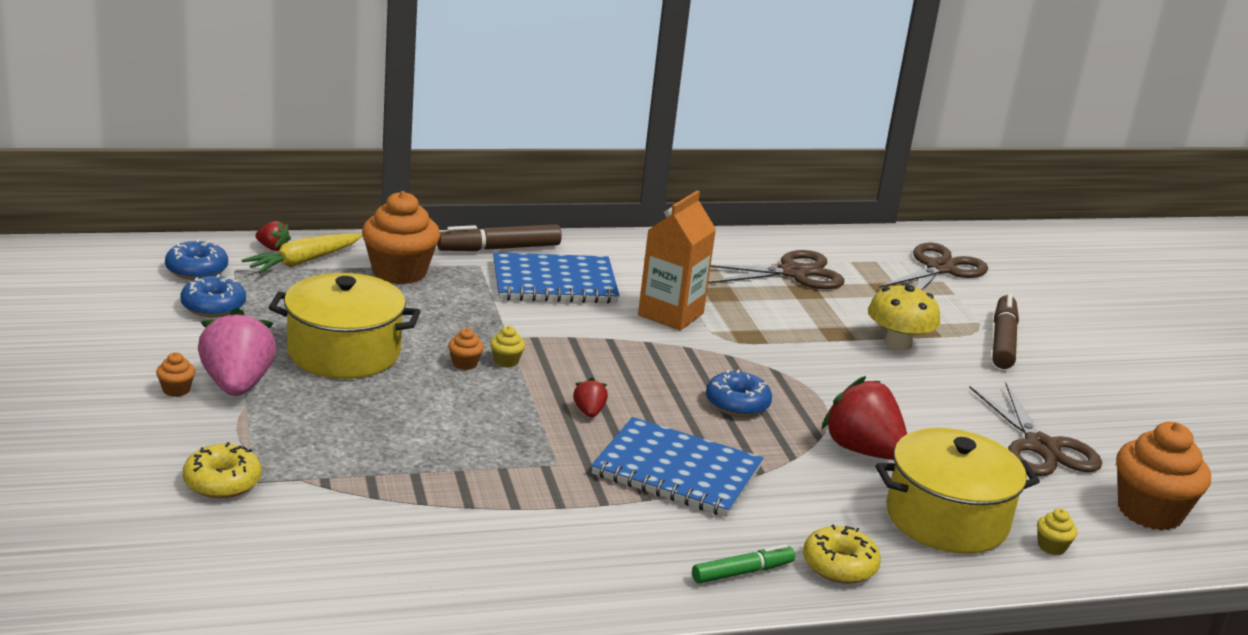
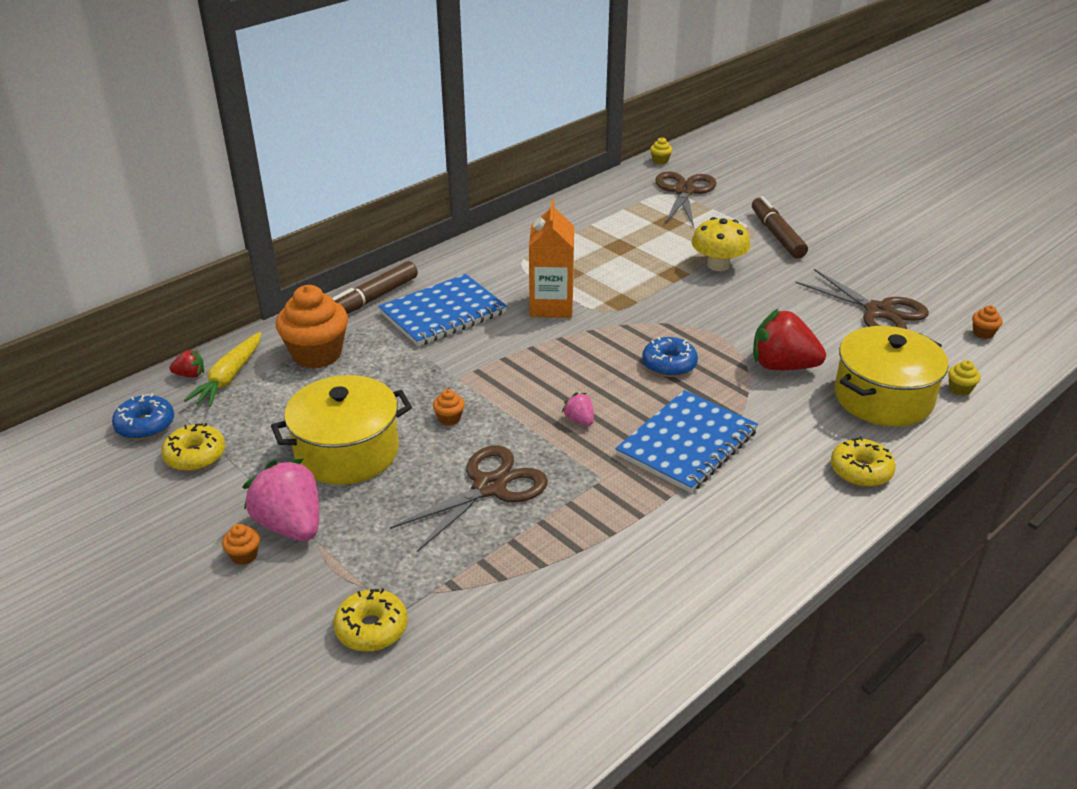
camera: 25 degrees left, 10 degrees up
(213, 306) = (195, 456): blue donut -> yellow donut
(506, 361) = (477, 402): yellow cupcake -> yellow cupcake (660, 161)
(589, 412) = (579, 420): red strawberry -> pink strawberry
(676, 471) = (687, 444): blue notebook -> blue notebook turned 45 degrees counterclockwise
(742, 572) = (810, 509): green marker -> none
(793, 273) = (597, 234): brown scissors -> brown scissors (489, 487)
(1149, 512) = (983, 333): orange cupcake -> orange cupcake, size x0.42

